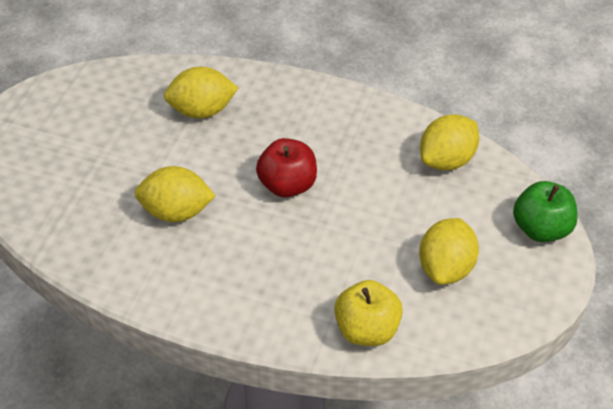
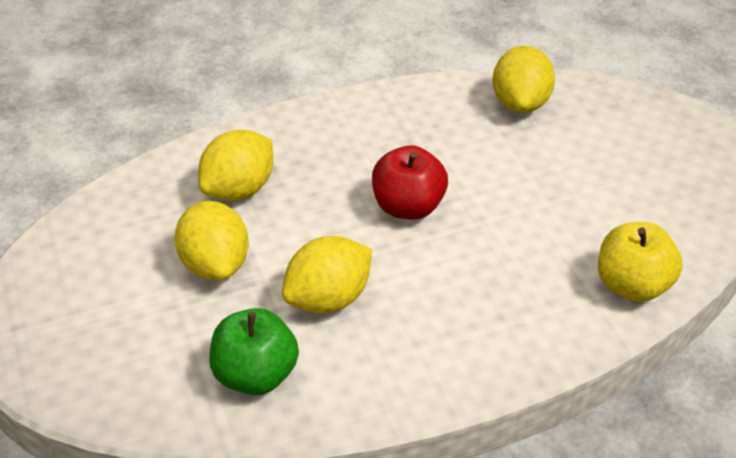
camera: 40 degrees left, 5 degrees down
(446, 267) = (628, 190): yellow lemon -> yellow lemon (215, 264)
(541, 228) = (659, 113): green apple -> green apple (256, 374)

